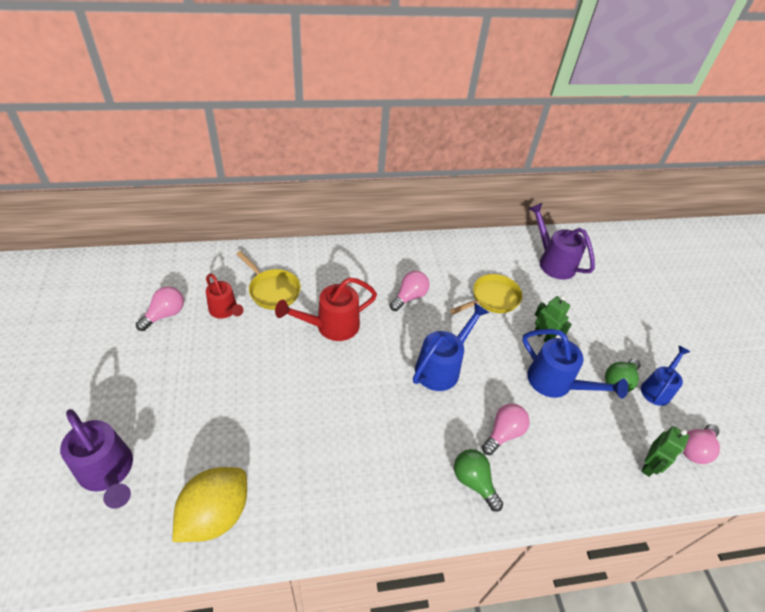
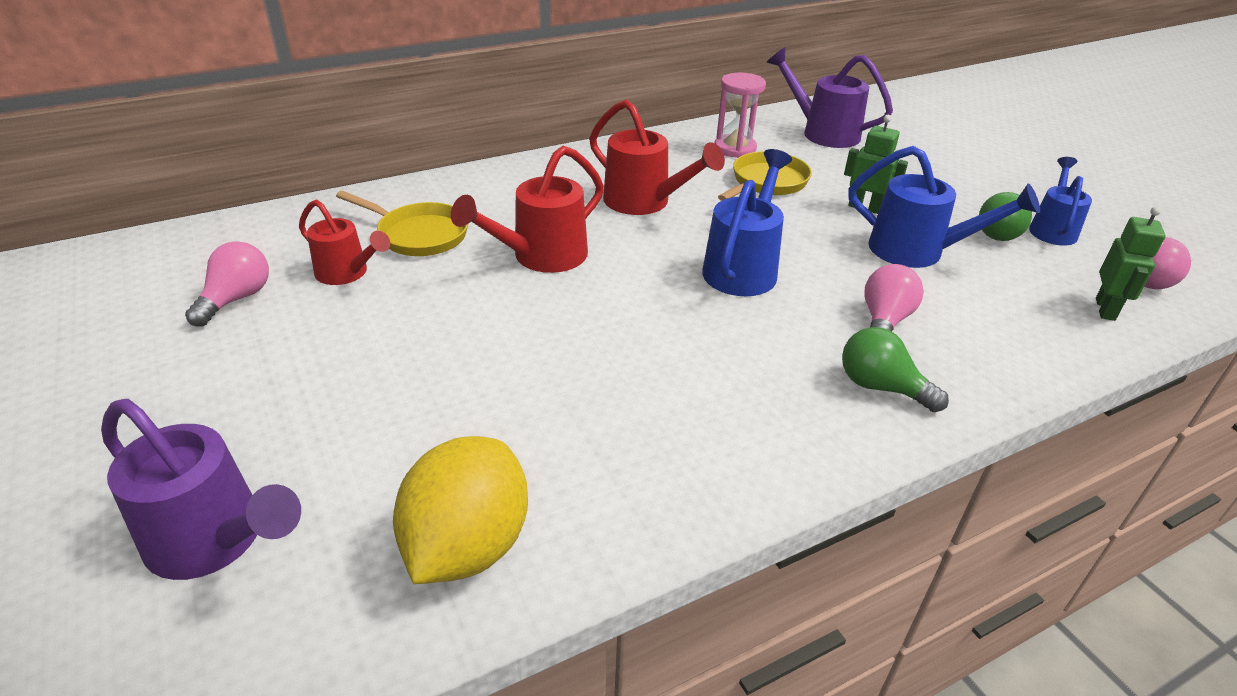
camera: 15 degrees left, 10 degrees down
(409, 297) = (645, 202): pink light bulb -> red watering can
(487, 263) = (735, 148): none -> pink hourglass

